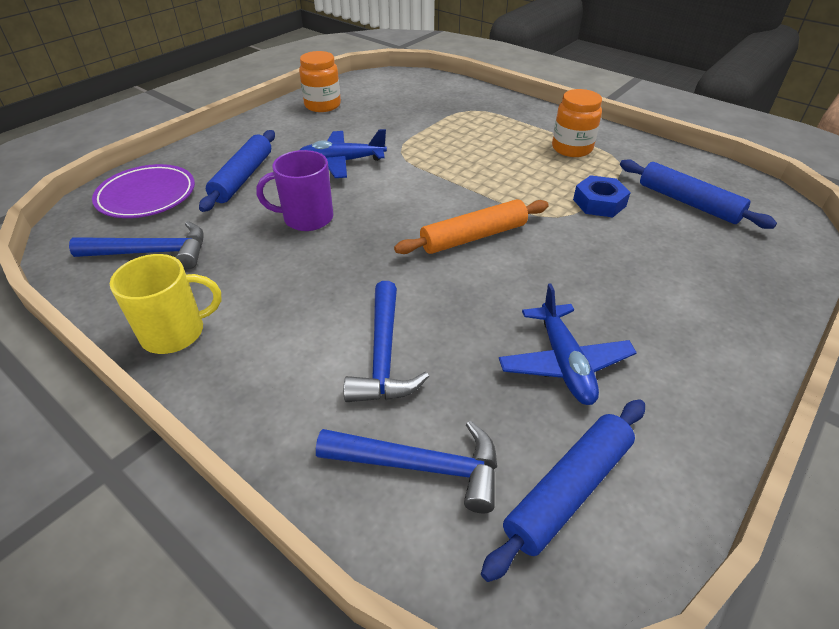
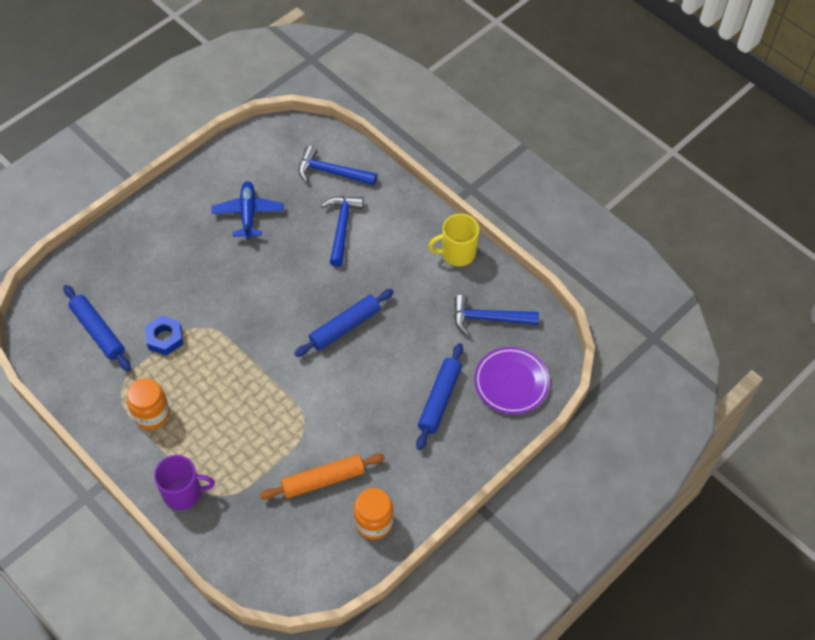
camera: 175 degrees left, 15 degrees up
(307, 218) = (385, 343): purple mug -> purple mug (183, 493)
(342, 162) = (357, 414): blue plane -> none
(474, 237) = (269, 311): orange rolling pin -> orange rolling pin (323, 480)
(568, 490) = (271, 157): blue rolling pin -> blue rolling pin (345, 327)

